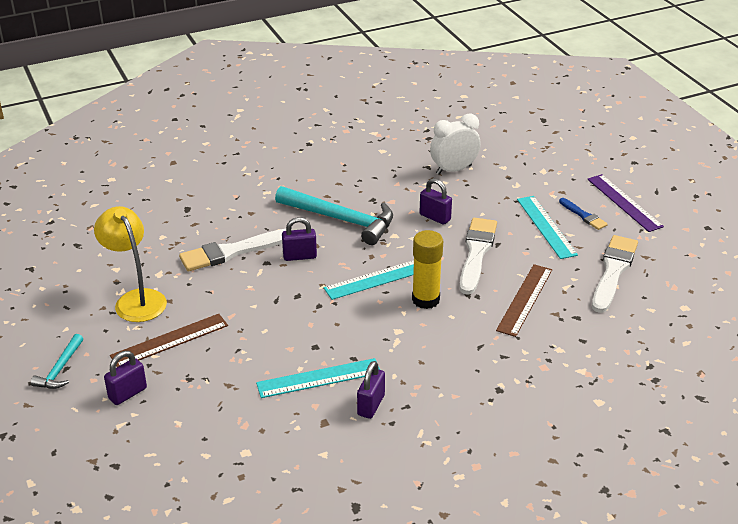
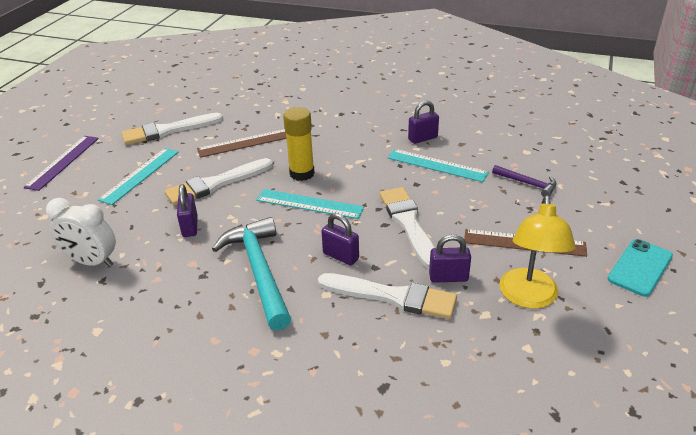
camera: 135 degrees left, 0 degrees up
(60, 369) = (640, 267): turquoise hammer -> turquoise phone
(127, 393) = (587, 220): purple padlock -> purple padlock (448, 277)
(211, 406) = (527, 184): none -> purple hammer
(279, 306) = (408, 224): none -> white brush
(583, 215) = (104, 168): blue brush -> none

